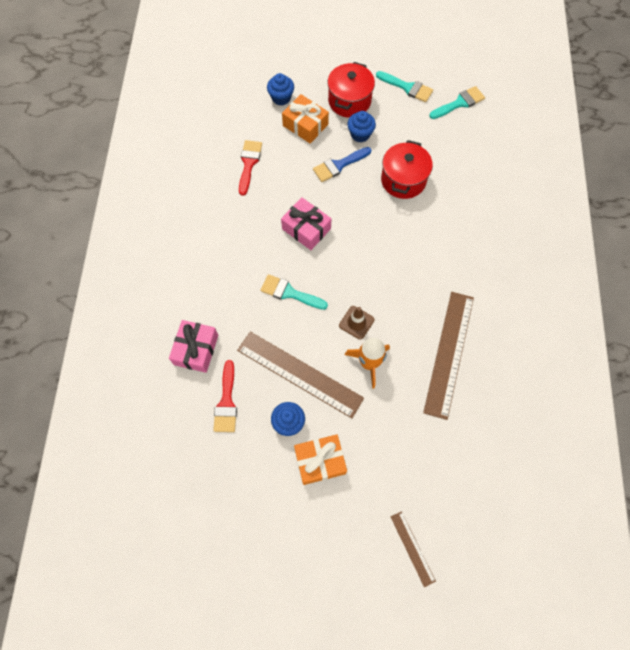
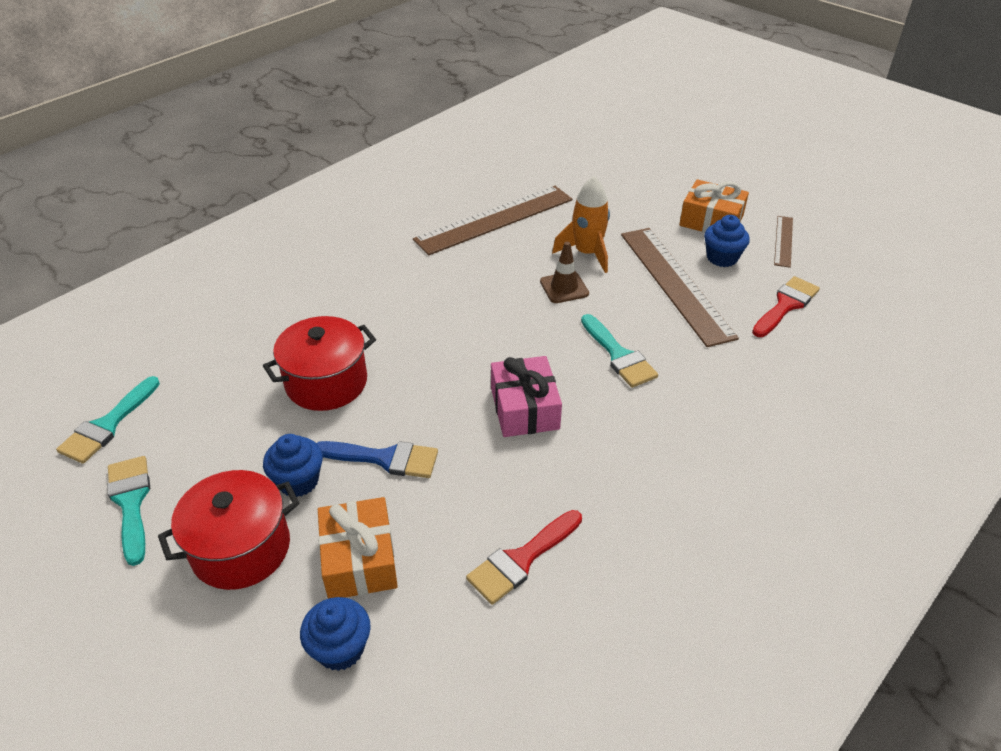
camera: 140 degrees left, 25 degrees down
(196, 349) = (795, 368): pink gift -> none
(412, 548) = (672, 148): brown ruler -> brown ruler (783, 241)
(459, 103) = (107, 425): turquoise brush -> turquoise brush turned 75 degrees counterclockwise

